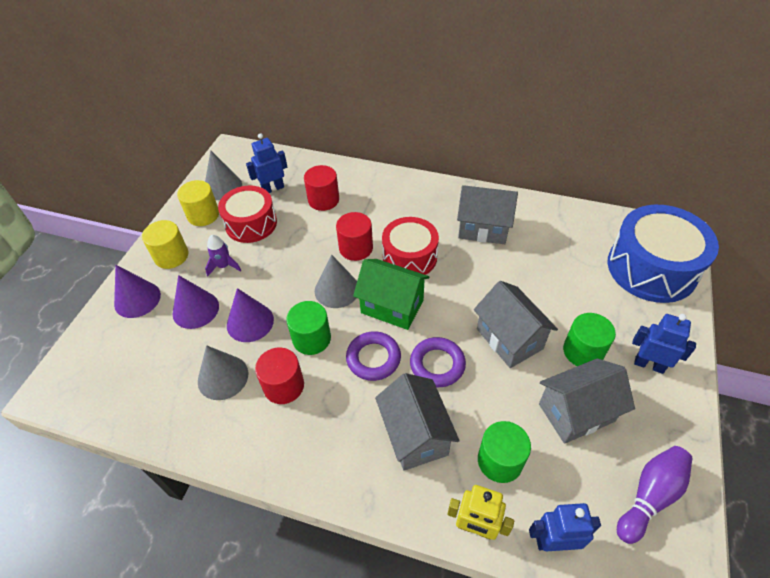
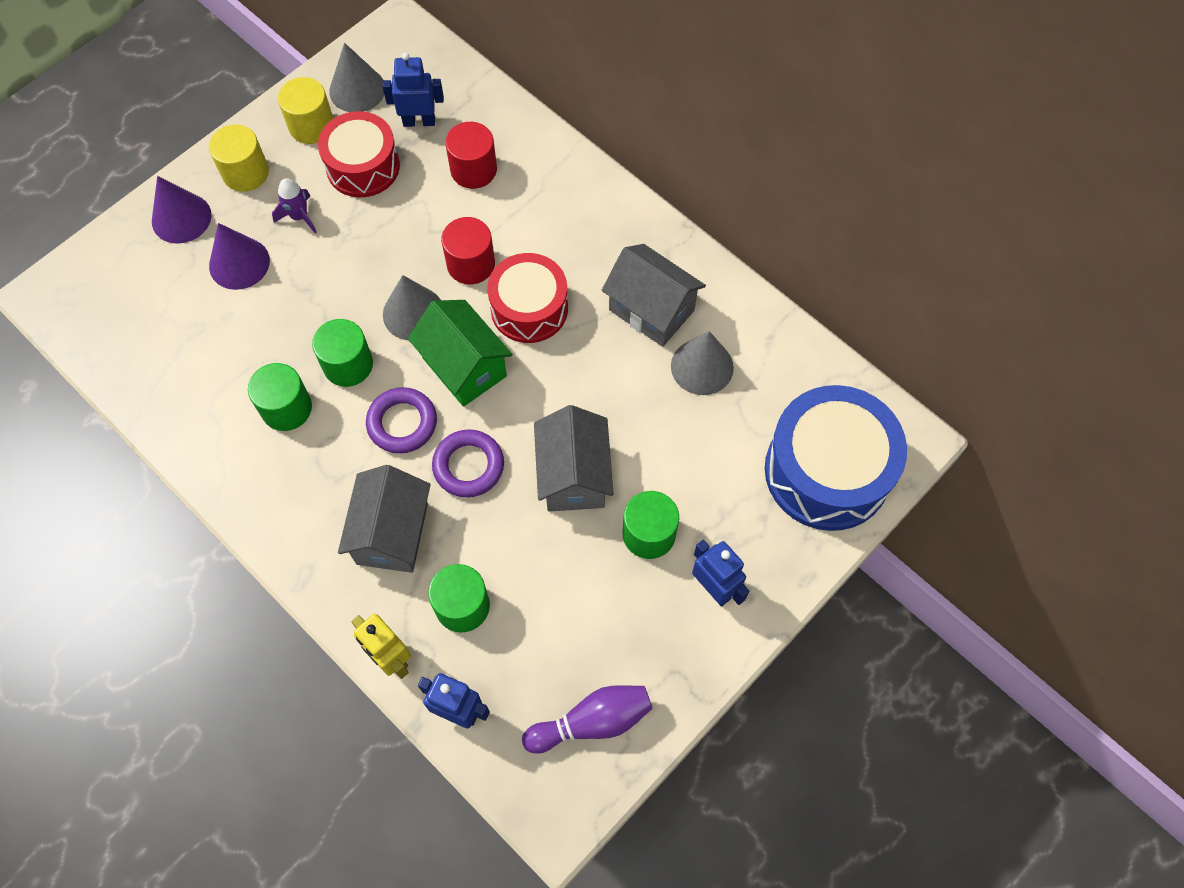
camera: 25 degrees right, 15 degrees up
(223, 377) = (228, 365): grey cone -> grey cone (702, 366)
(250, 322) = (291, 309): purple cone -> none
(284, 386) = (286, 408): red cylinder -> green cylinder
(576, 412) = (584, 598): grey house -> none

